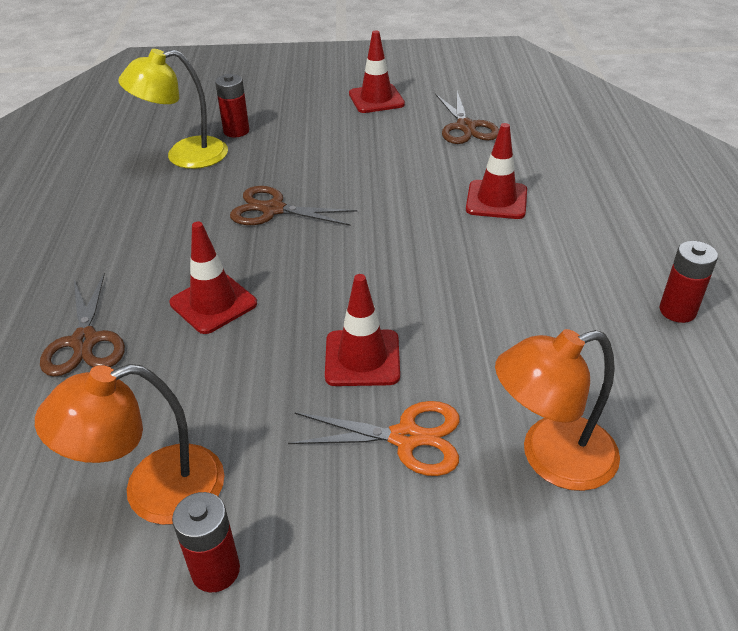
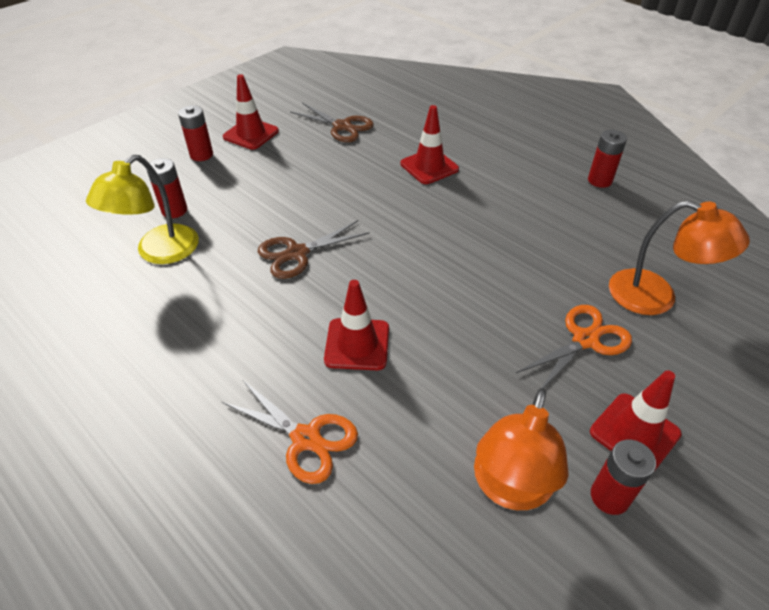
camera: 45 degrees left, 5 degrees up
(85, 341) = (306, 438): brown scissors -> orange scissors
(314, 99) = (201, 155): none -> red battery
(362, 358) = (498, 312): red traffic cone -> red traffic cone (634, 433)
(551, 458) = (656, 297): orange lamp -> orange lamp turned 90 degrees counterclockwise

